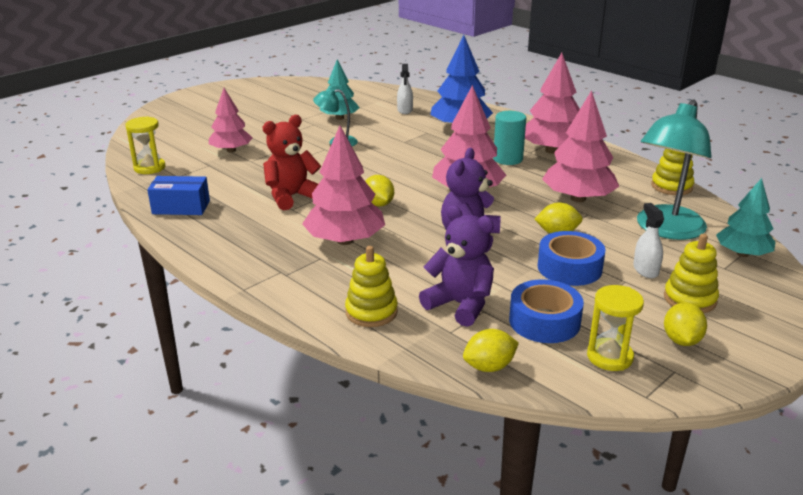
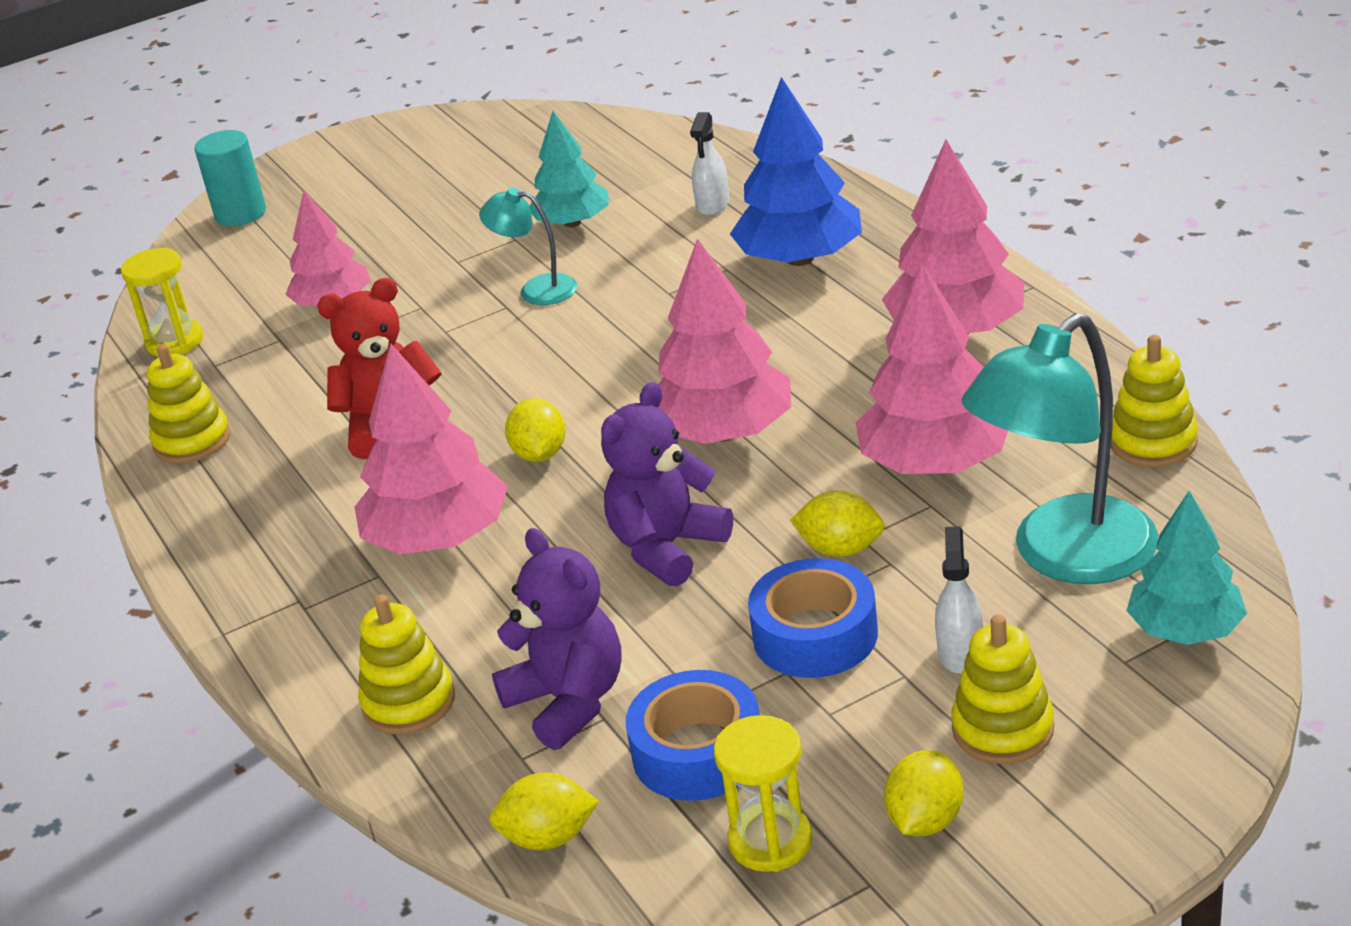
camera: 20 degrees right, 5 degrees up
(181, 207) = (192, 441): blue box -> yellow stacking toy
(508, 159) = (851, 349): turquoise cylinder -> turquoise cylinder (240, 214)

